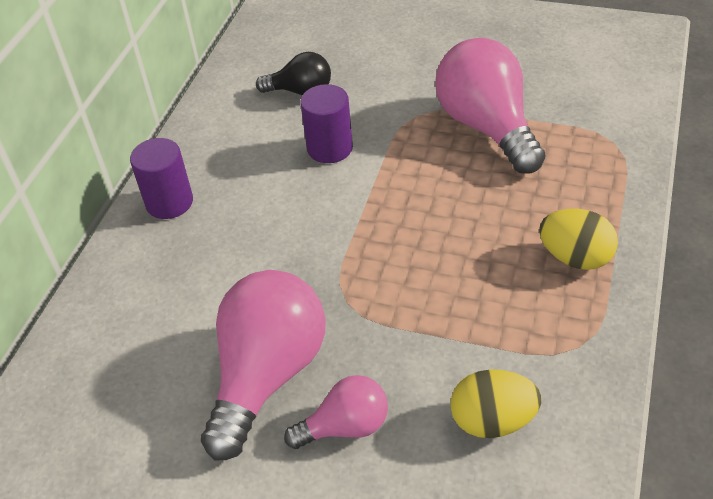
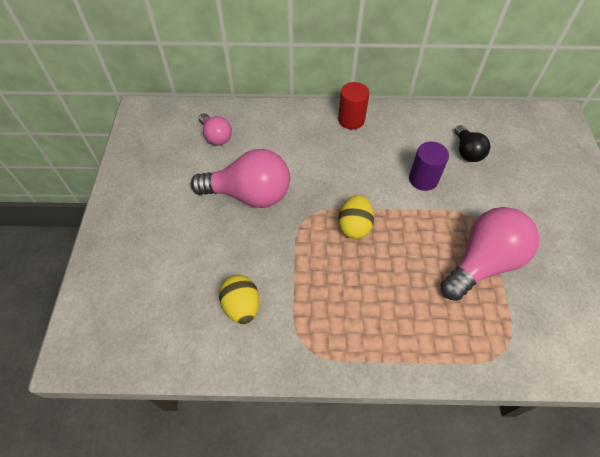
camera: 70 degrees right, 10 degrees up
(169, 202) = (351, 120): purple cylinder -> red cylinder
(345, 427) = (225, 236): pink light bulb -> pink light bulb (216, 136)
(575, 257) = (379, 336): yellow egg -> yellow egg (354, 226)

